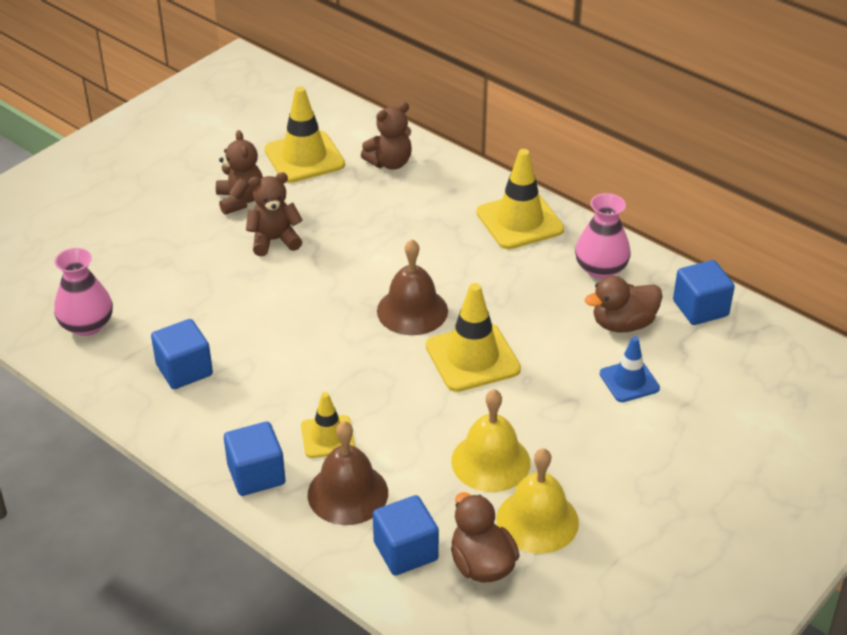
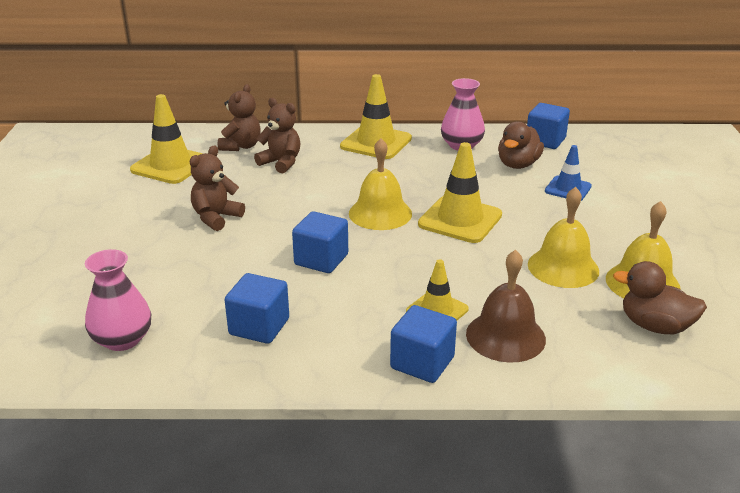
camera: 40 degrees left, 10 degrees down
(240, 200) = (152, 206): brown teddy bear -> brown teddy bear (281, 163)
(405, 551) = (599, 347): blue cube -> blue cube (321, 259)
(412, 310) = (380, 213): brown bell -> yellow bell

